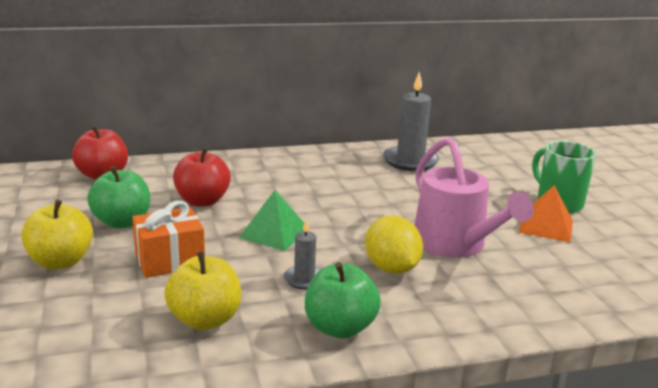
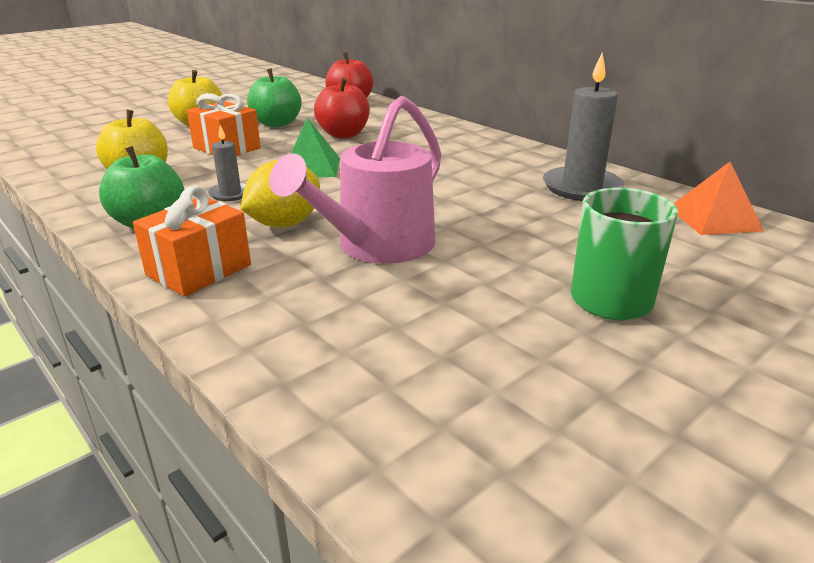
camera: 65 degrees right, 5 degrees up
(453, 317) = (199, 270): none -> orange gift
(546, 226) = (511, 298): orange pyramid -> orange pyramid (714, 219)

